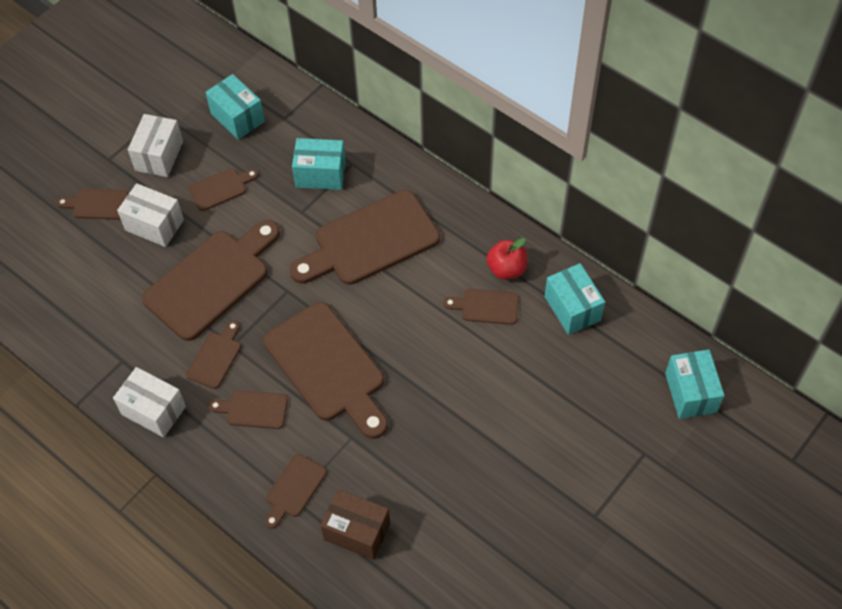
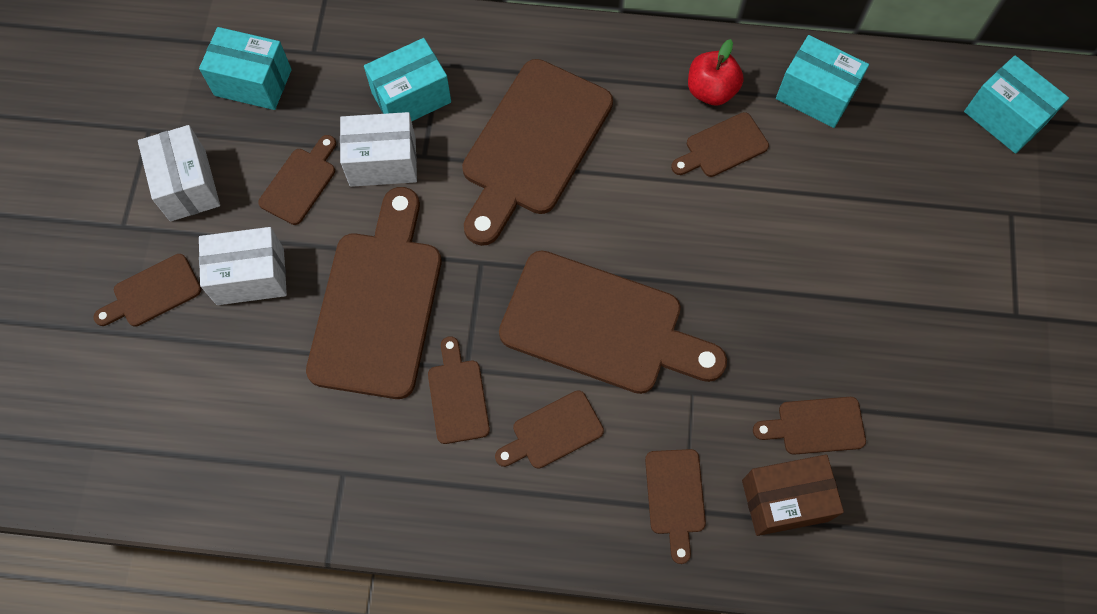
camera: 35 degrees left, 10 degrees up
(154, 410) = (432, 510): white box -> white box (383, 162)
(410, 502) = (815, 426): none -> brown cutting board

